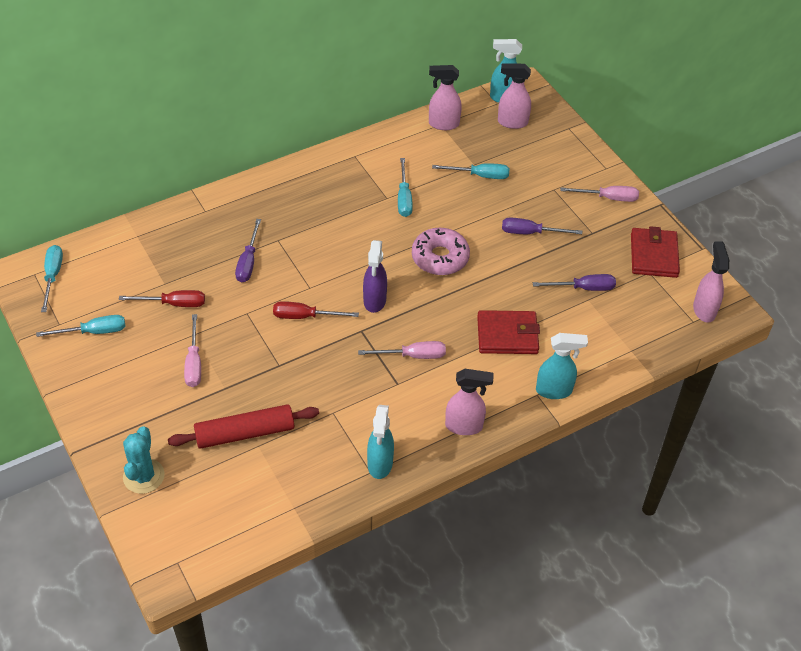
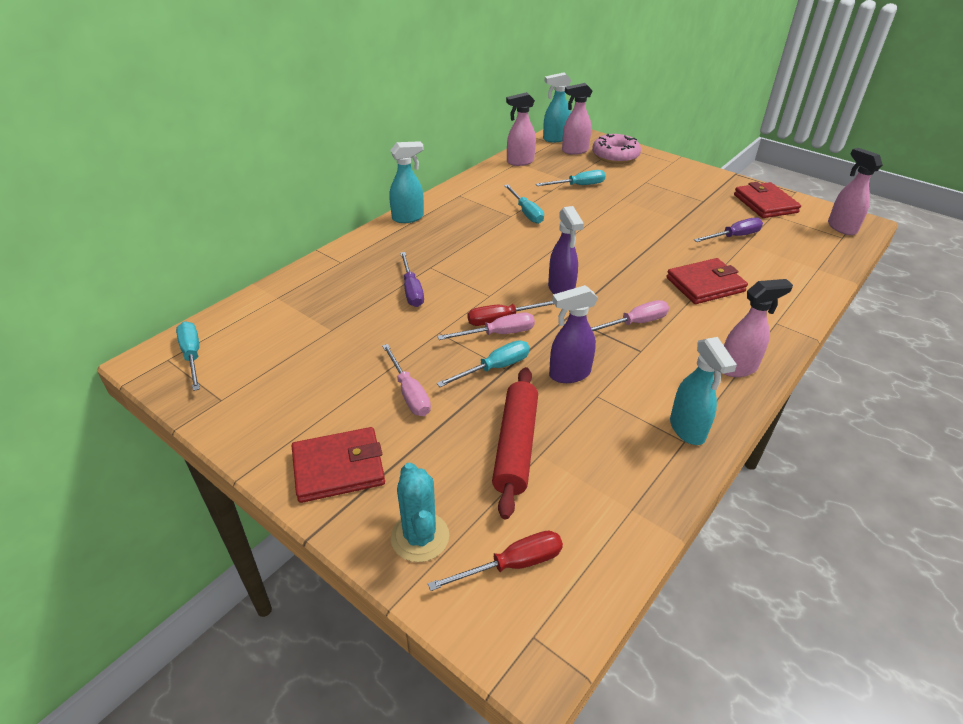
camera: 20 degrees left, 10 degrees down
(93, 332) = (269, 396): turquoise screwdriver -> turquoise screwdriver (495, 368)
(115, 408) = (338, 468): none -> red wallet
(173, 304) = (352, 345): red screwdriver -> red screwdriver (512, 565)
(245, 433) = (515, 446): red rolling pin -> red rolling pin turned 45 degrees counterclockwise
(324, 386) = (569, 374): none -> purple spray bottle
(440, 257) = (593, 245): pink donut -> pink donut (615, 156)
(530, 232) = (654, 211): purple screwdriver -> none
(554, 390) = (788, 315): turquoise spray bottle -> turquoise spray bottle (408, 218)
(608, 198) = (693, 178): pink screwdriver -> pink screwdriver (498, 334)

